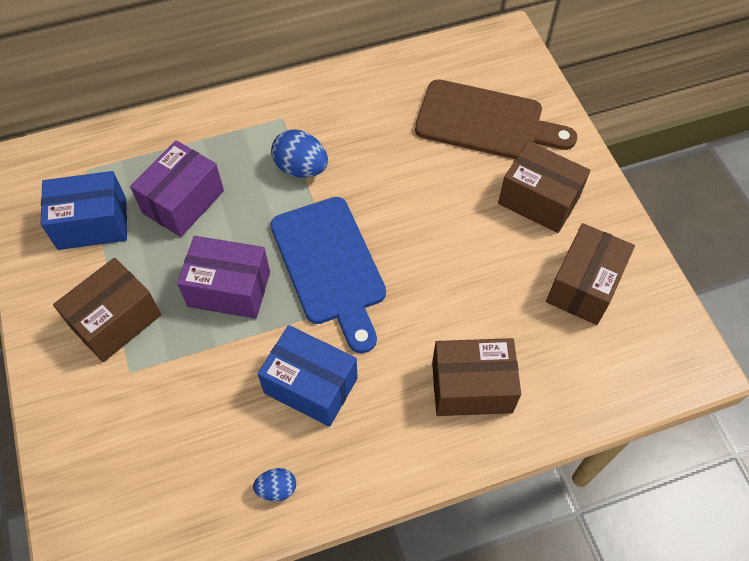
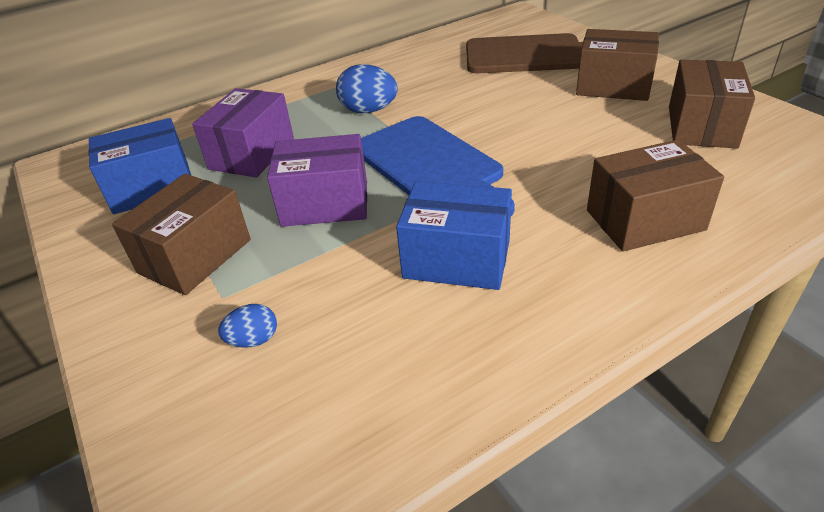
camera: 10 degrees left, 20 degrees down
(277, 489) = (461, 367): blue egg -> blue egg (253, 340)

